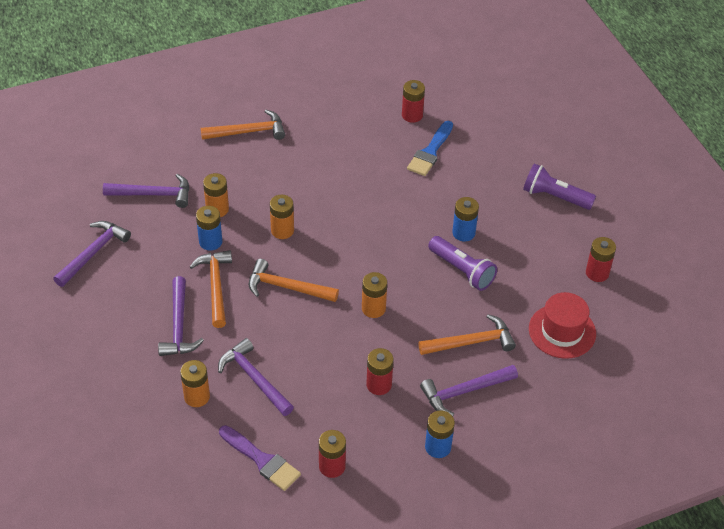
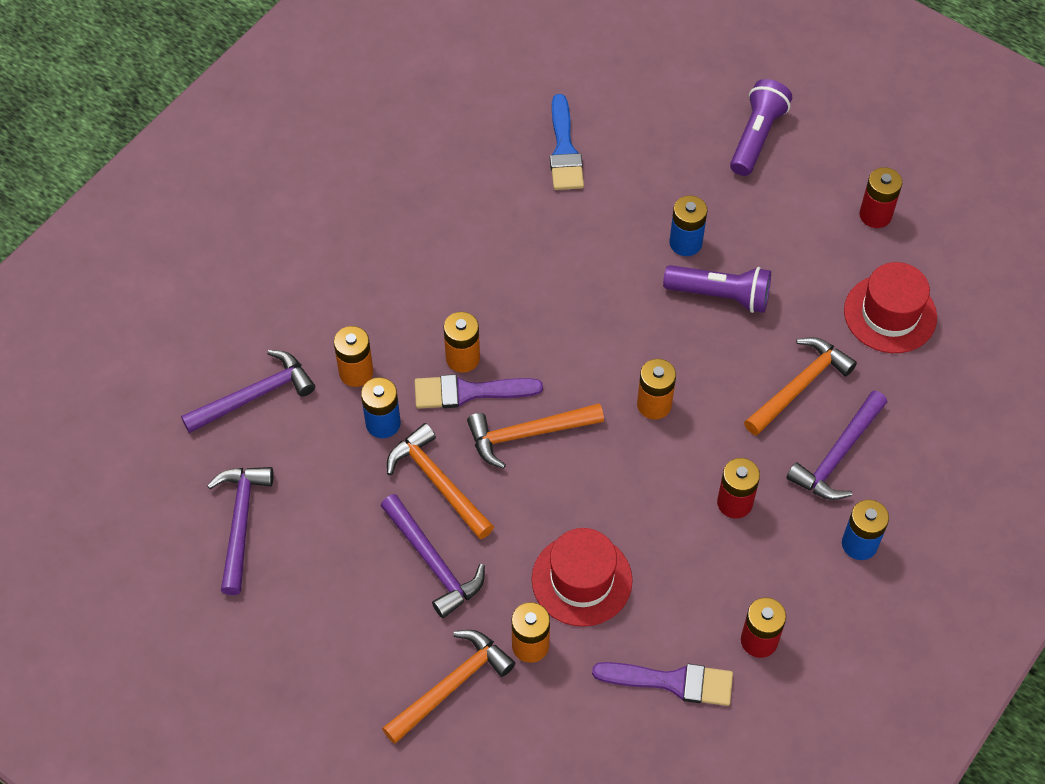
camera: 30 degrees left, 10 degrees up
(248, 132) = (311, 239): orange hammer -> orange hammer (452, 685)
(254, 378) = (581, 580): purple hammer -> red hat
(271, 249) = (468, 392): none -> purple brush
(412, 115) = (503, 108): red battery -> none
(555, 197) = (756, 137): purple flashlight -> purple flashlight turned 120 degrees clockwise

